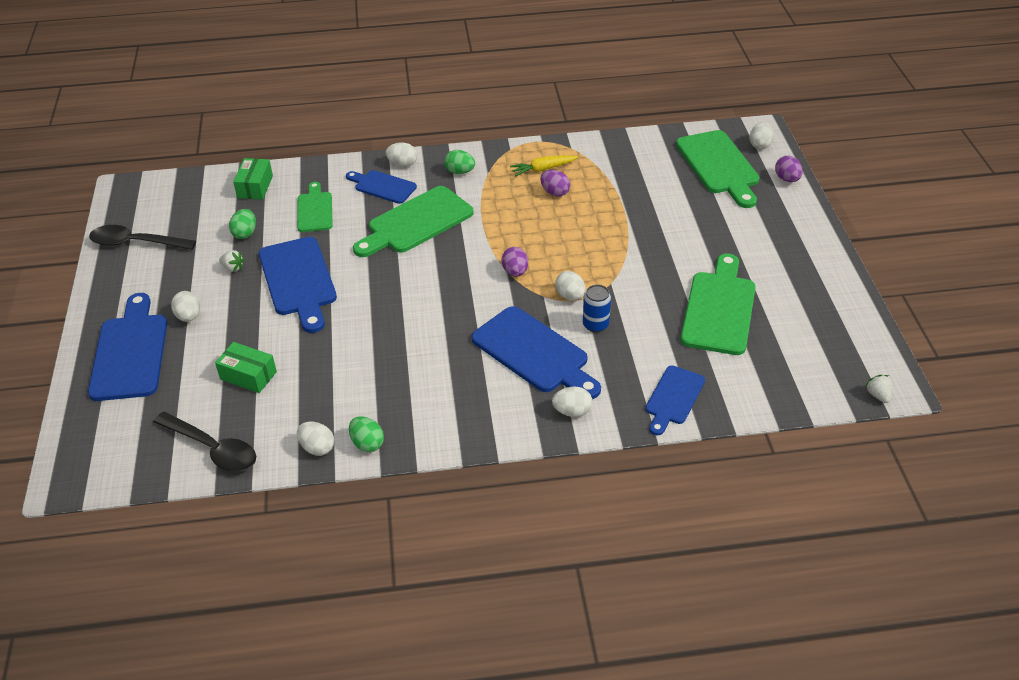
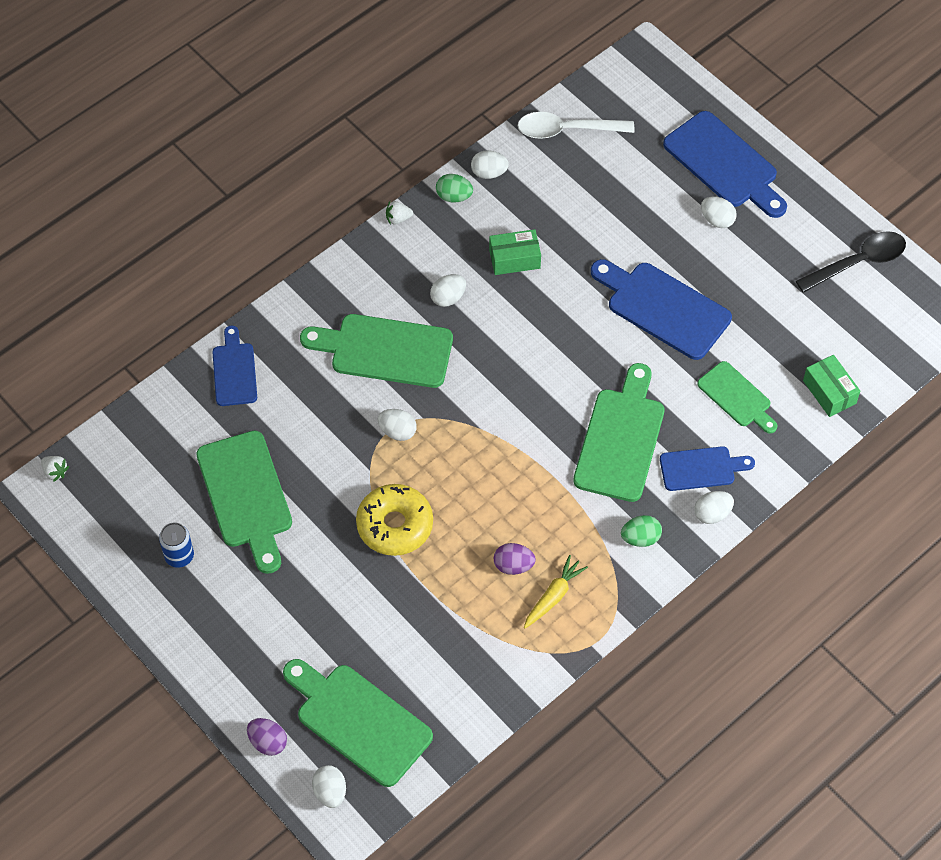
camera: 145 degrees right, 15 degrees up
(213, 449) = (567, 130): black spoon -> white spoon
(233, 268) = (737, 287): white strawberry -> white strawberry (398, 219)
(245, 233) = (771, 330): green egg -> none
(248, 375) = (605, 198): green box -> green box (514, 259)
(515, 272) = (471, 431): purple egg -> none
(534, 353) = (385, 350): blue cutting board -> green cutting board
(572, 411) = (312, 311): white egg -> white egg (448, 298)
(595, 325) = (351, 411): blue can -> blue can (179, 556)
(618, 245) = (395, 525): none -> yellow donut

